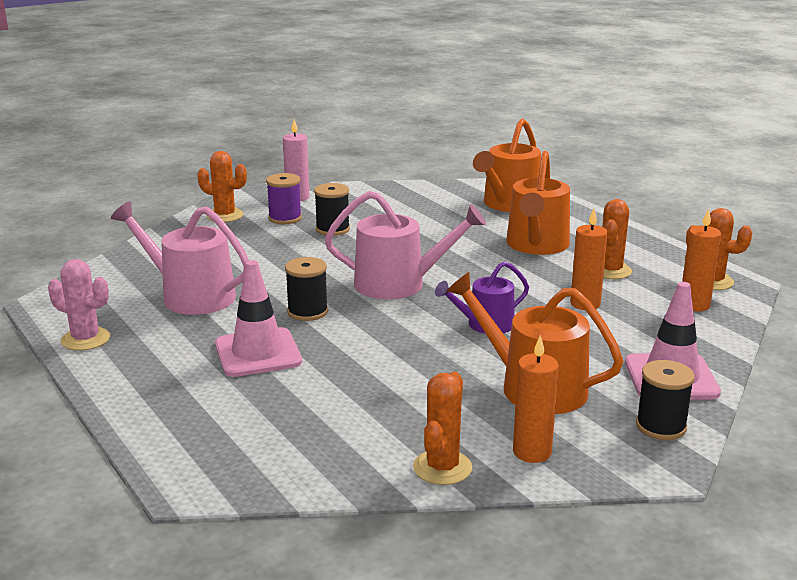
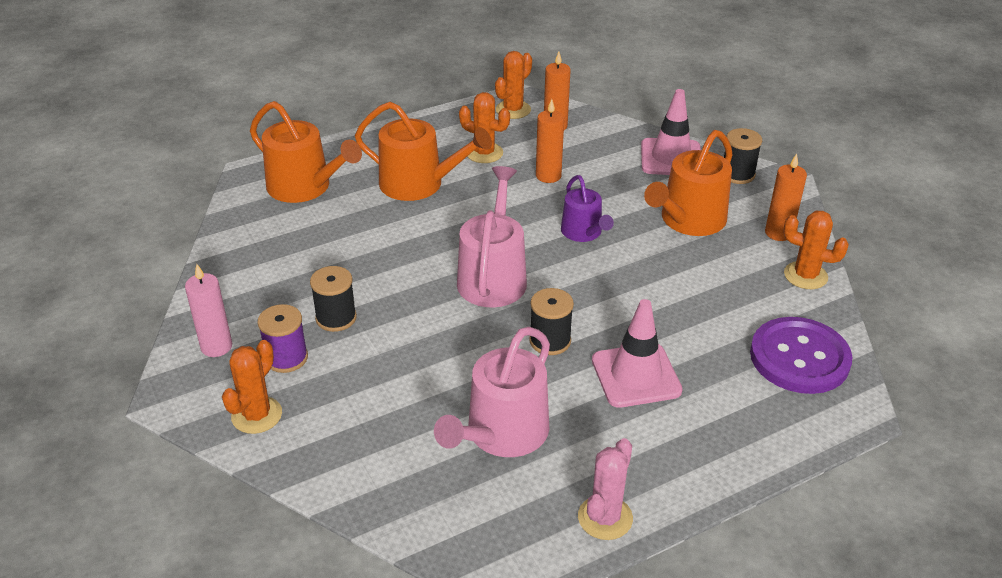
camera: 85 degrees left, 15 degrees up
(282, 451) = (799, 358): none -> purple button

